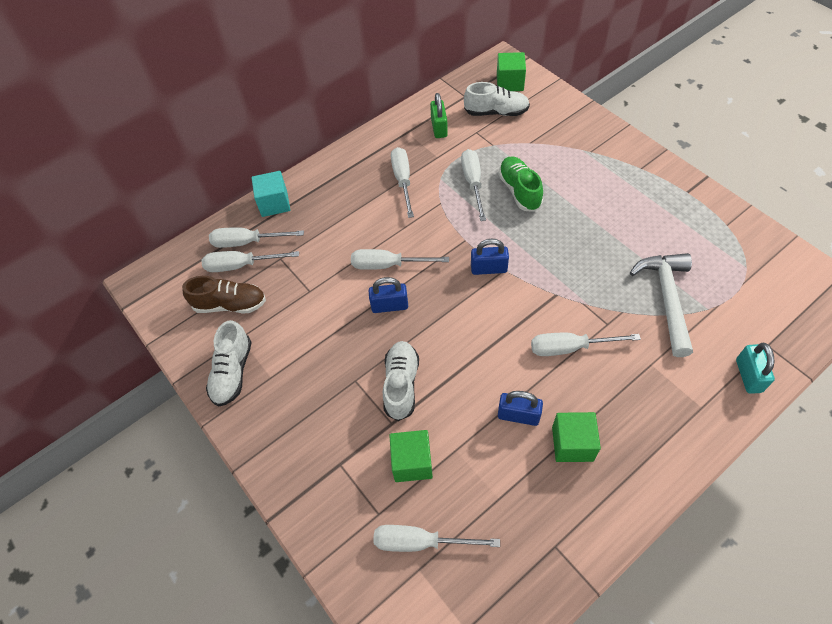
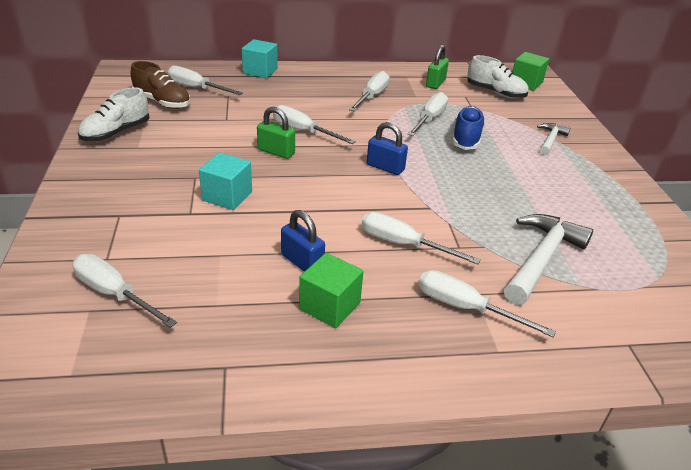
camera: 25 degrees right, 20 degrees down
(247, 242) = (216, 80): white screwdriver -> white screwdriver (465, 308)
(389, 306) = (276, 152): blue padlock -> green padlock
(401, 384) = (227, 196): white shoe -> turquoise cube
(412, 462) = (175, 243): green cube -> none
(519, 191) = (466, 138): green shoe -> blue shoe
(581, 153) = (550, 140): none -> white hammer
(748, 376) = (581, 355): turquoise padlock -> none

